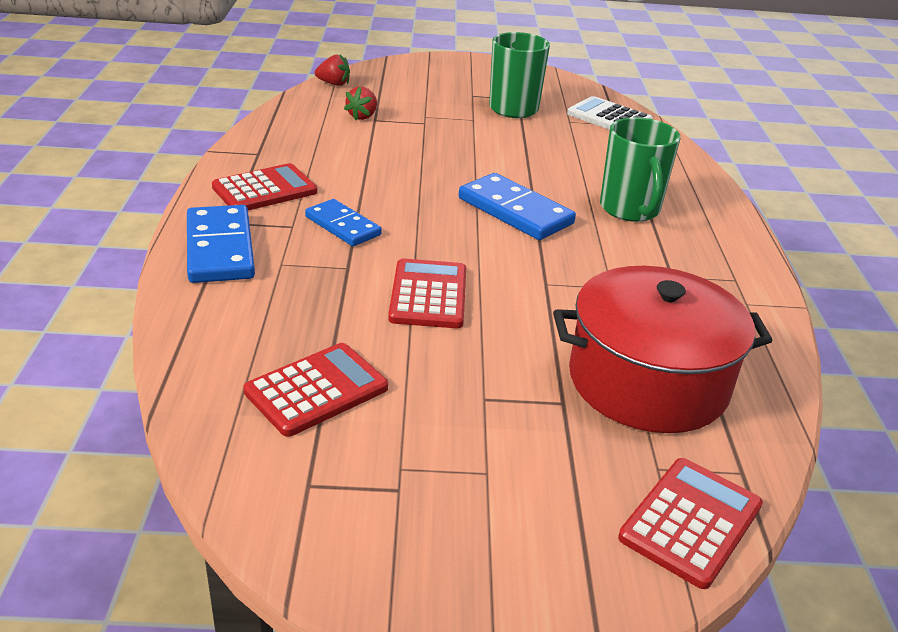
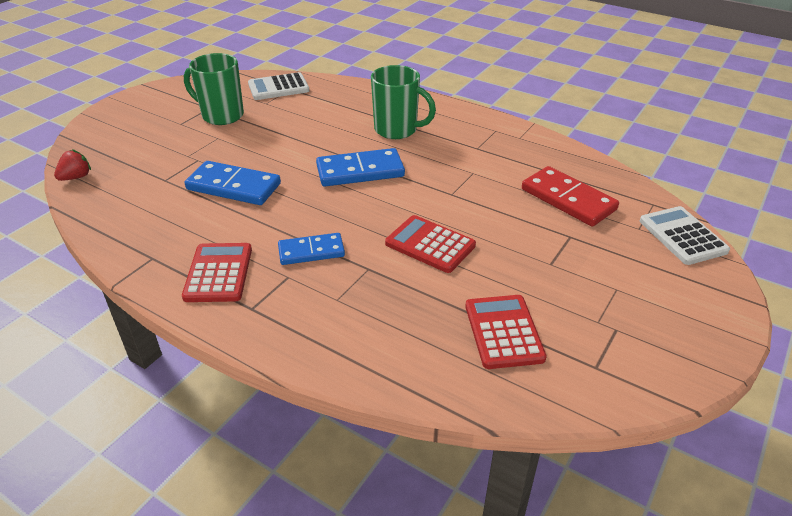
camera: 55 degrees left, 5 degrees up
(219, 248) = (288, 326): blue domino -> blue domino (233, 187)
(362, 116) = (153, 183): red strawberry -> none
(648, 381) = (568, 199): red pot -> red domino
(690, 522) = (682, 236): red calculator -> white calculator

